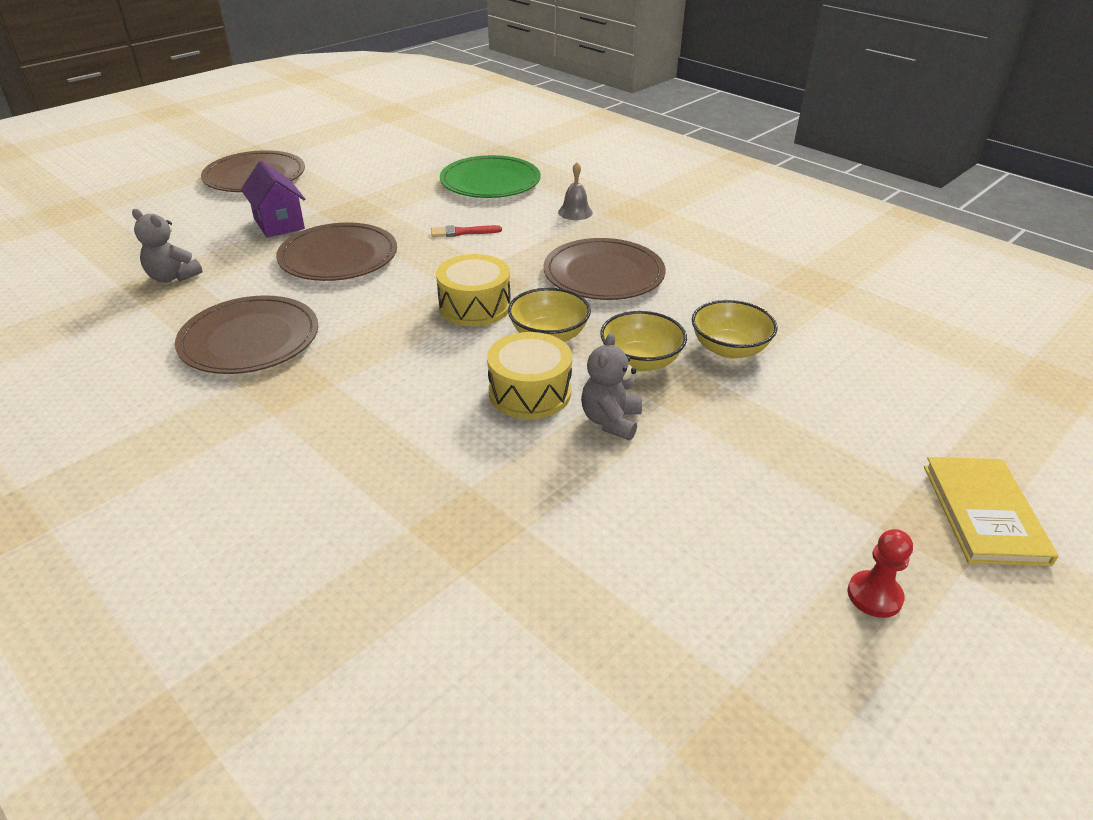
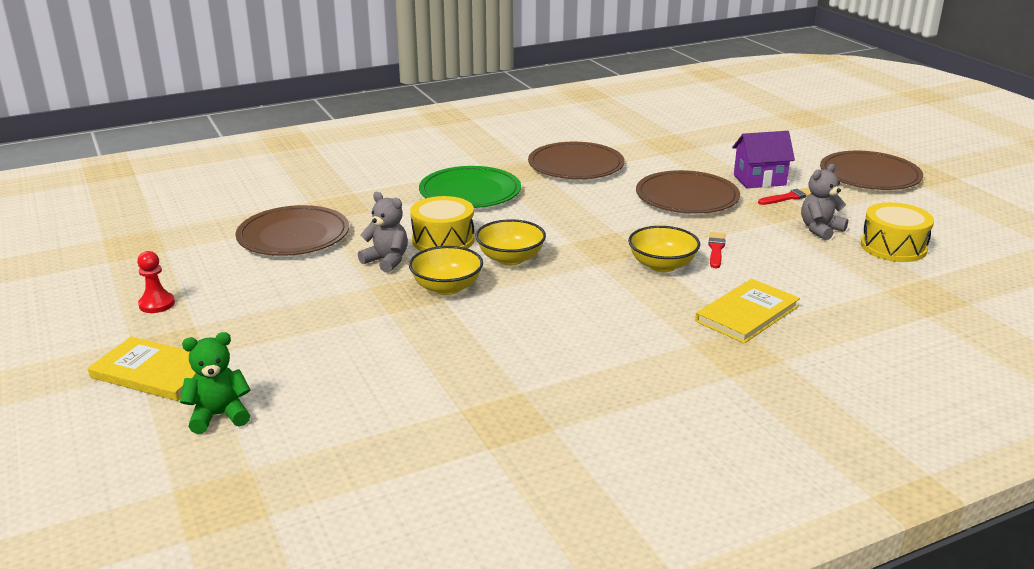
camera: 110 degrees right, 10 degrees down
(172, 277) = (678, 147): grey teddy bear -> grey teddy bear (820, 229)
(323, 208) = (788, 197): none -> red brush
(475, 306) = (574, 237): yellow drum -> yellow drum (893, 247)
(490, 182) = (843, 280): green plate -> green plate (470, 192)
(575, 212) = (747, 314): grey bell -> yellow book
(603, 274) = (598, 301): brown plate -> brown plate (293, 236)
(729, 349) = (431, 331): yellow bowl -> yellow bowl (662, 265)
(980, 430) = (219, 416): none -> green teddy bear

